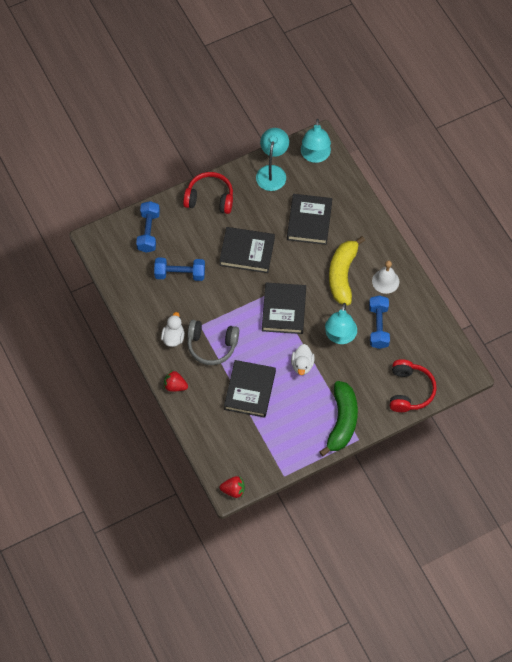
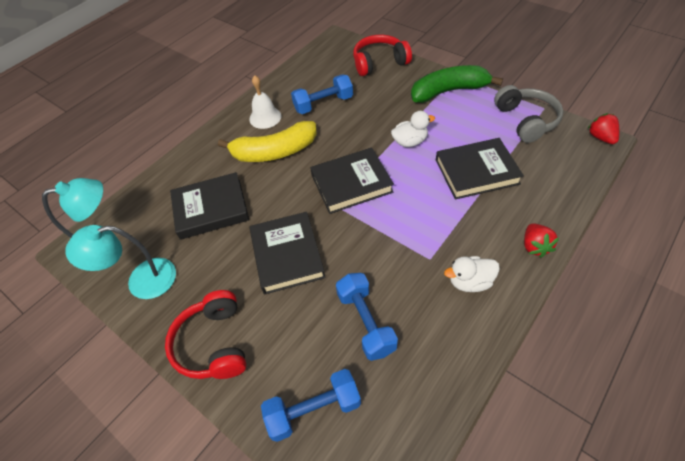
camera: 110 degrees left, 10 degrees down
(212, 345) = (448, 233): grey headphones -> grey headphones (526, 120)
(340, 336) = (354, 126): turquoise lamp -> none

